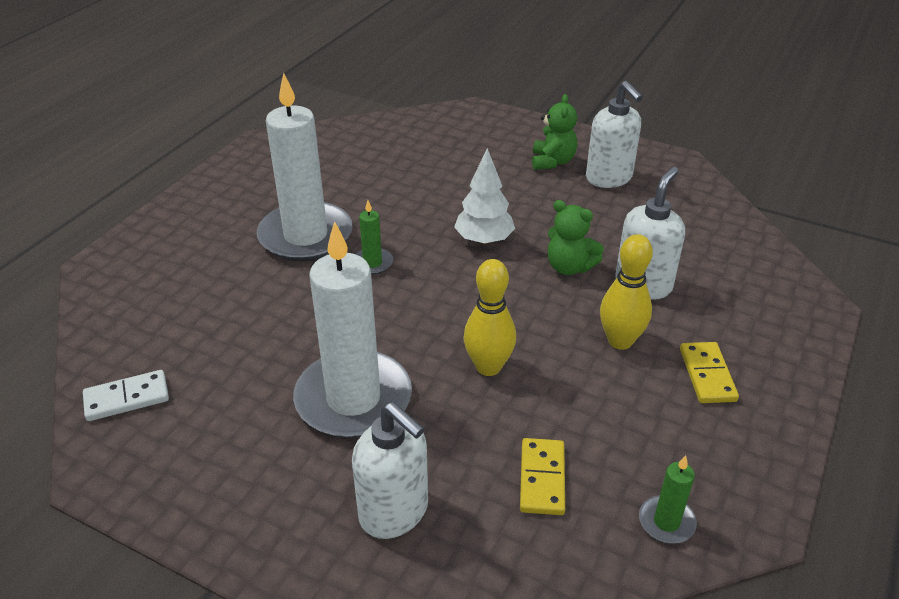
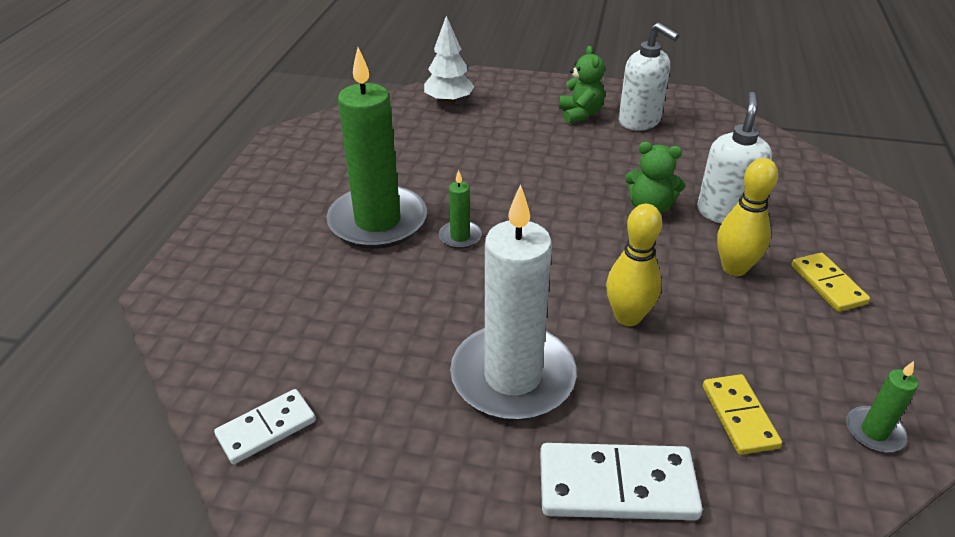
camera: 15 degrees left, 0 degrees up
(306, 236) = (378, 221): white candle -> green candle
(394, 512) = (616, 485): white soap dispenser -> white domino
(484, 240) = (557, 196): white tree -> white tree (449, 102)

